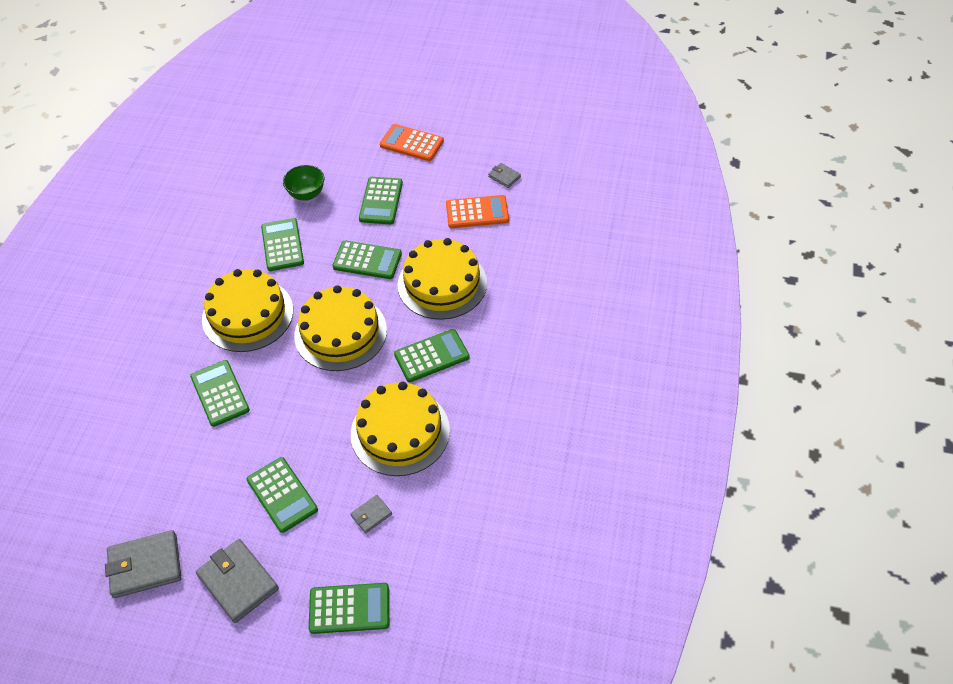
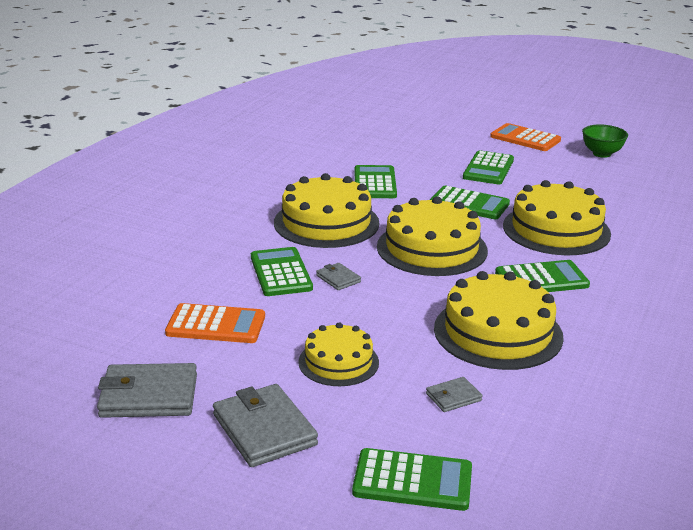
camera: 10 degrees right, 25 degrees down
(282, 495) = (338, 362): green calculator -> yellow cake
(307, 194) = (407, 156): green bowl -> green bowl (601, 154)
(477, 212) = (598, 188): orange calculator -> orange calculator (216, 325)
(504, 177) = (629, 169): grey wallet -> grey wallet (338, 279)

